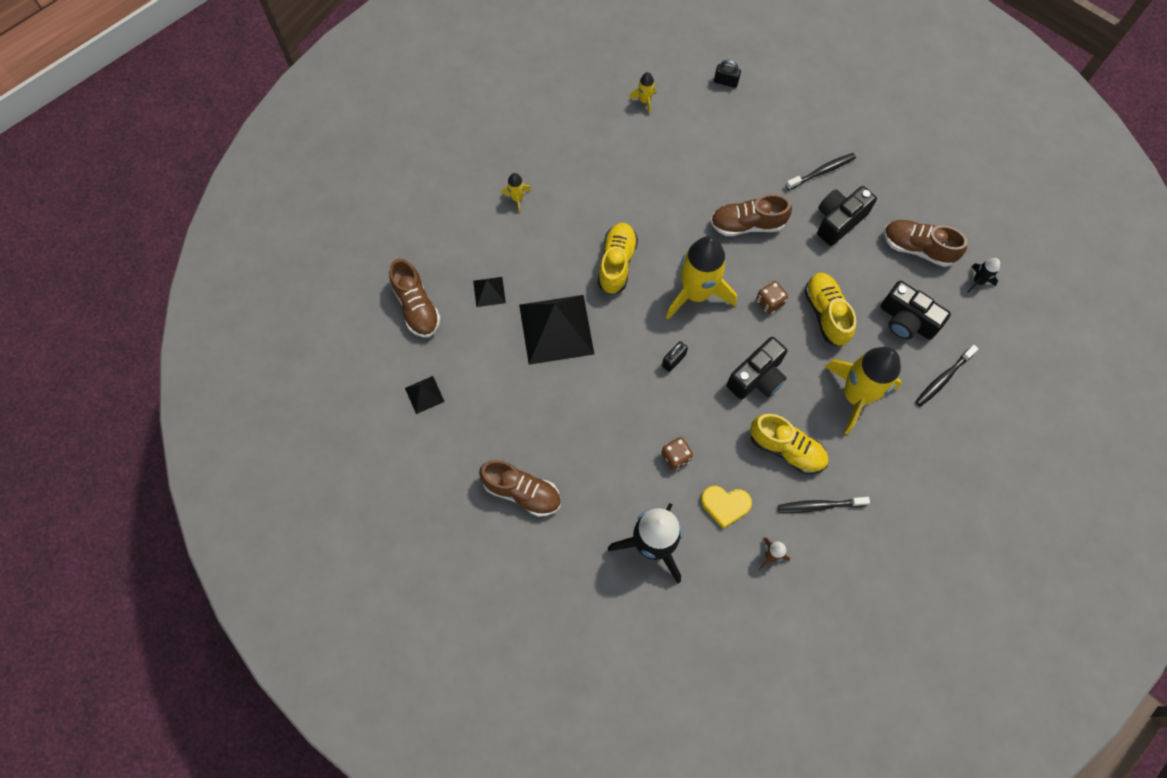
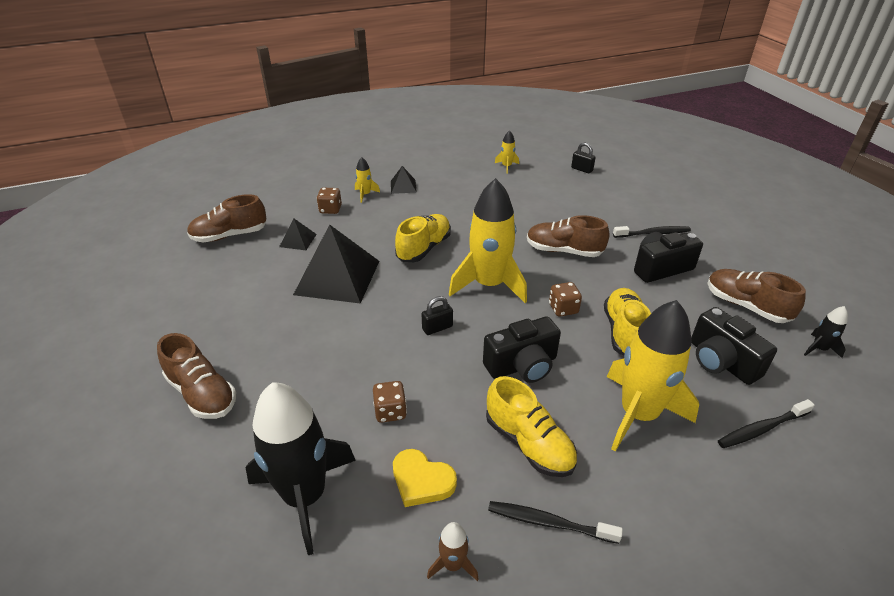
camera: 20 degrees right, 30 degrees down
(416, 307) = (229, 235): brown shoe -> brown shoe turned 75 degrees clockwise
(424, 394) = (181, 291): black pyramid -> black pyramid (403, 186)
(494, 235) = (330, 209): none -> brown dice

